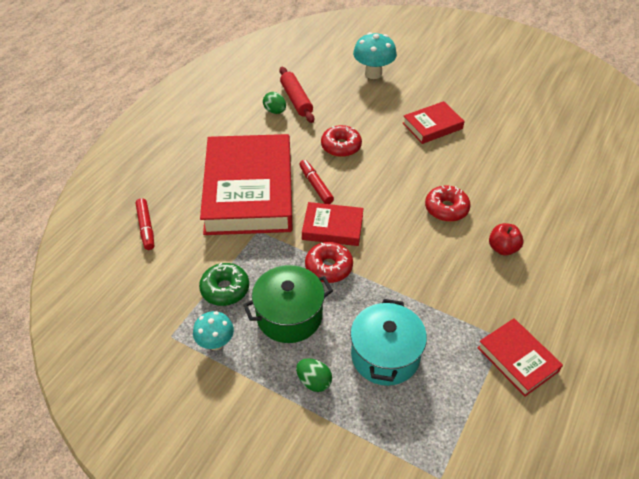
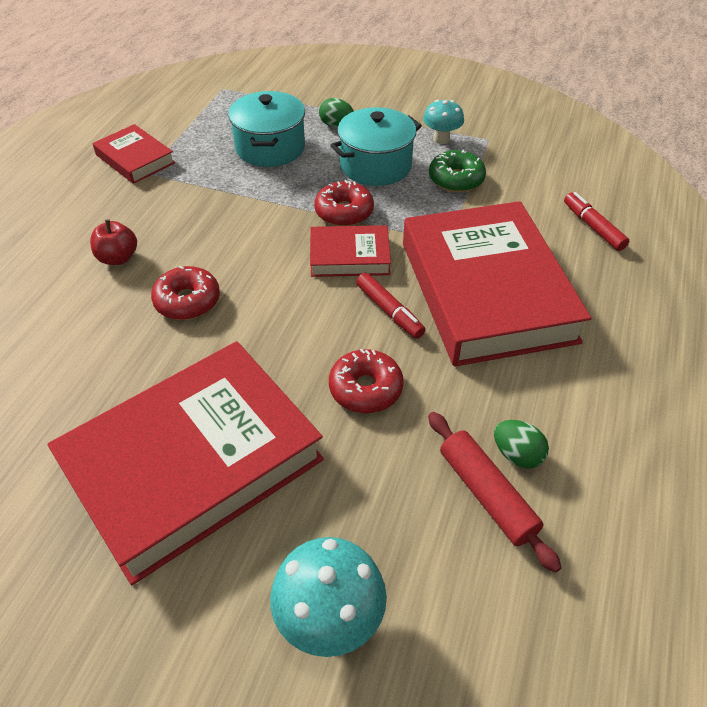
camera: 170 degrees right, 0 degrees up
(289, 316) = (375, 165): green pot -> turquoise pot
(432, 126) = (192, 463): red book -> red book, size x2.14

